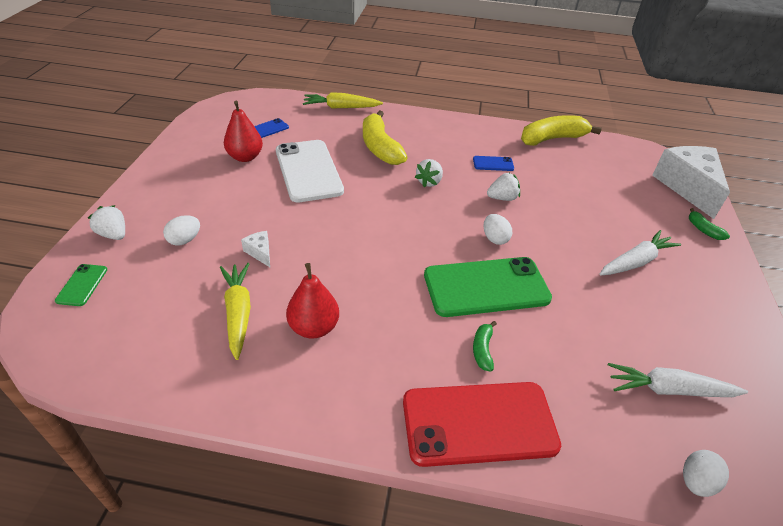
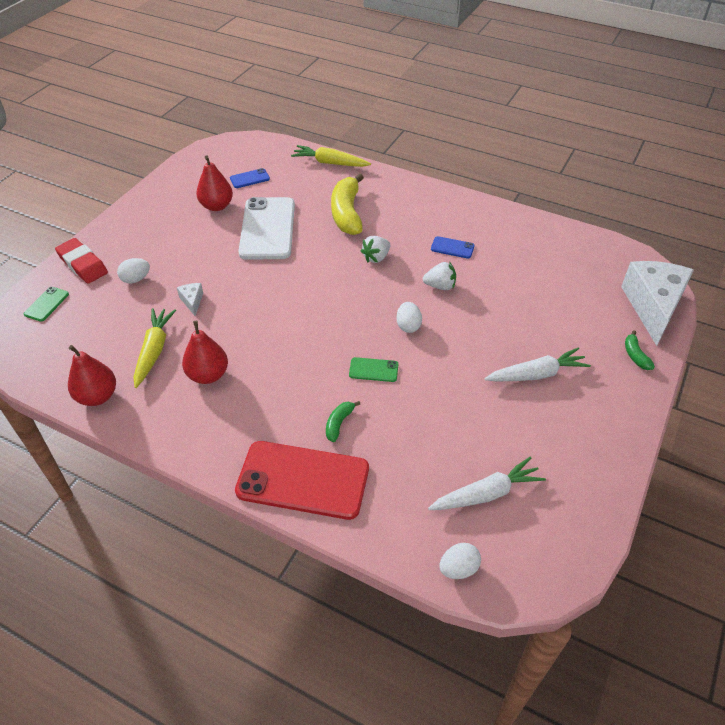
camera: 20 degrees right, 5 degrees up
(113, 234) = (83, 264): white strawberry -> red eraser
(188, 381) = (97, 396): none -> red pear
(486, 287) = (373, 370): green phone -> green phone, size x0.43
(552, 139) = (535, 228): yellow banana -> none
(669, 389) = (486, 494): white carrot -> white carrot turned 135 degrees clockwise

